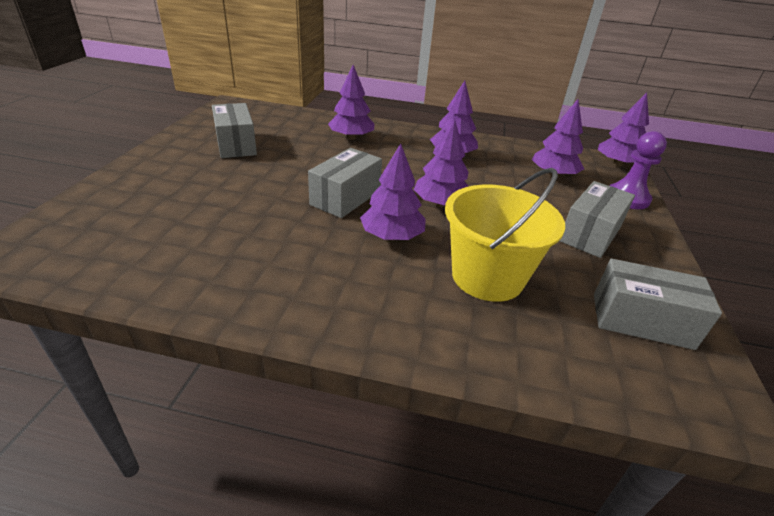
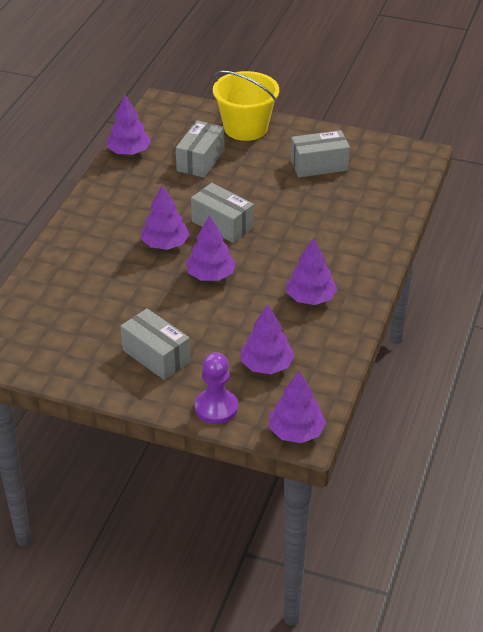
camera: 100 degrees right, 5 degrees up
(351, 137) = (345, 232): purple tree -> purple tree (129, 152)
(487, 277) = (111, 283): yellow bucket -> yellow bucket (245, 128)
(641, 320) = (53, 346): grey box -> grey box (200, 160)

